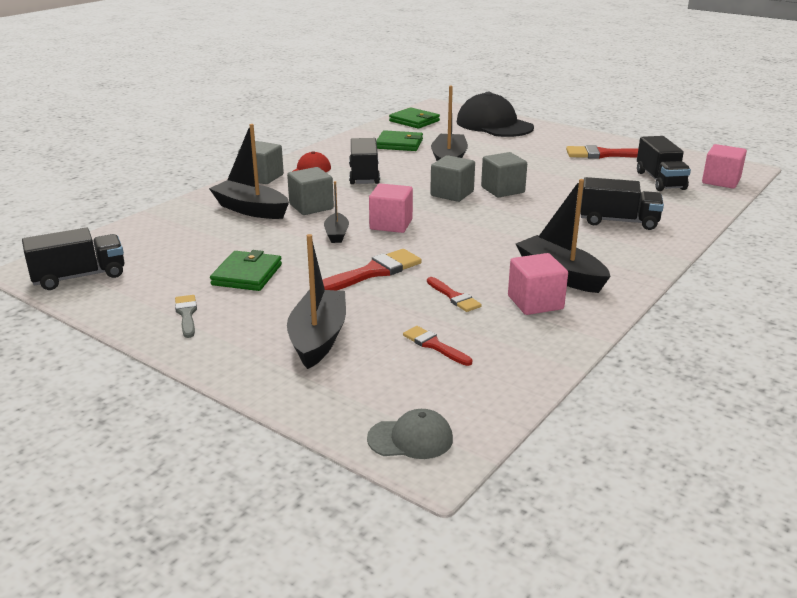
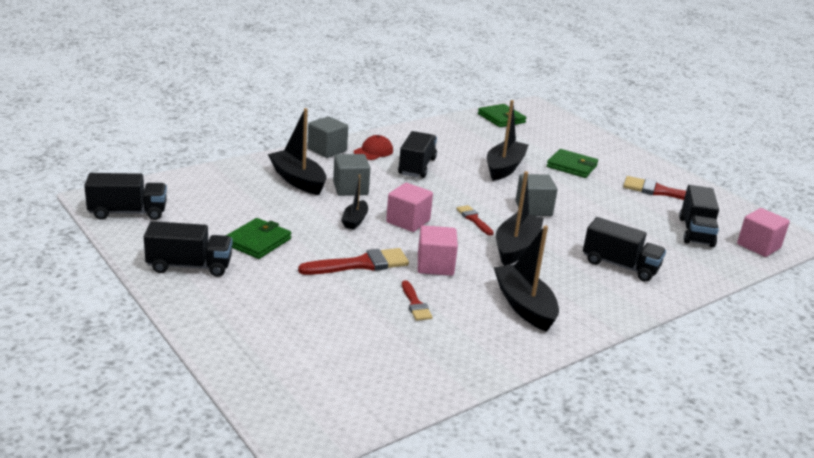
camera: 15 degrees right, 0 degrees up
(186, 314) = (189, 266): grey brush -> black truck
(318, 338) = (278, 313): black boat -> black boat (516, 247)
(399, 144) = (470, 140): green wallet -> green wallet (572, 166)
(410, 439) = (295, 418): grey cap -> none
(434, 345) = (368, 344): red brush -> red brush (474, 219)
(452, 194) = (483, 202): grey cube -> none
(494, 125) = (575, 137): black cap -> none
(535, 302) = (482, 327): pink cube -> pink cube (435, 265)

